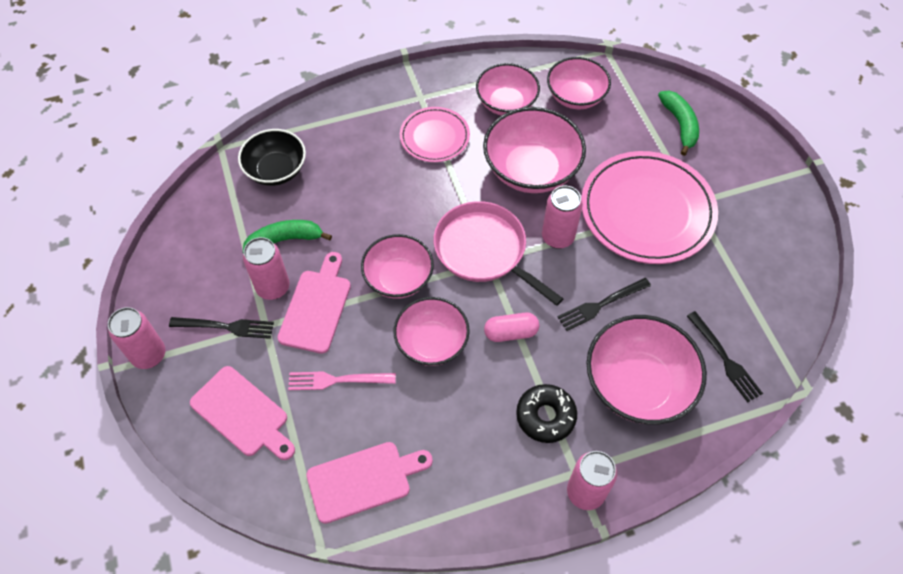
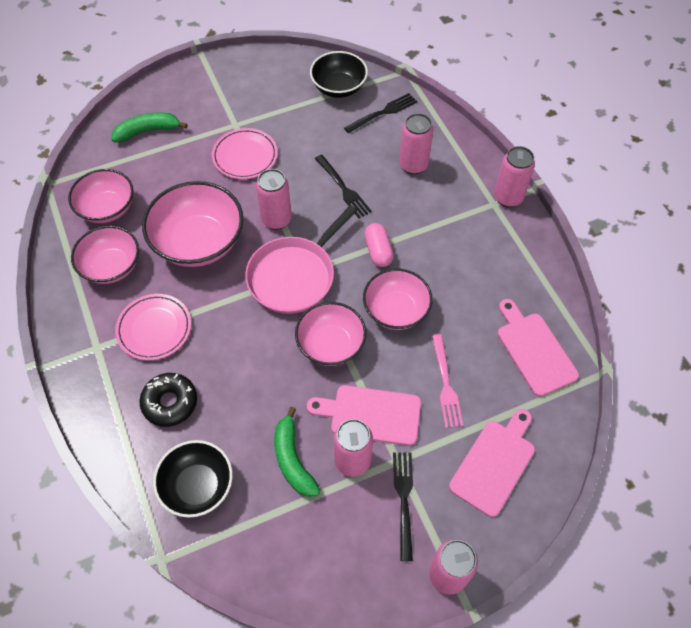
camera: 95 degrees left, 0 degrees up
(545, 416) = (451, 224): black donut -> black donut (170, 402)
(637, 385) = (413, 165): pink bowl -> pink can
(647, 211) = (245, 156): pink plate -> pink plate, size x0.55
(765, 312) = (338, 87): none -> black bowl

